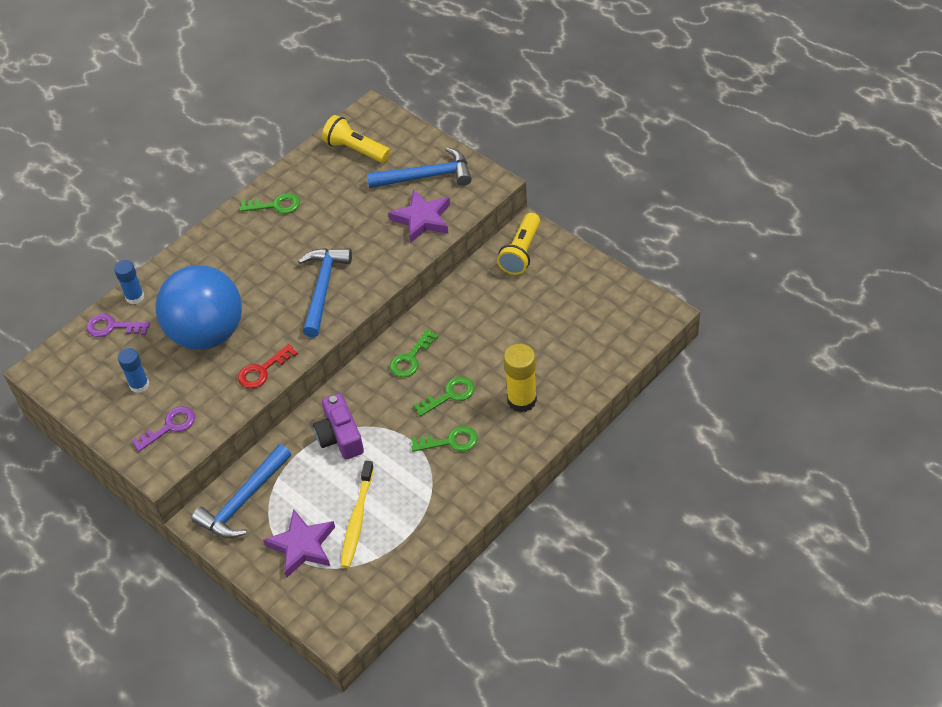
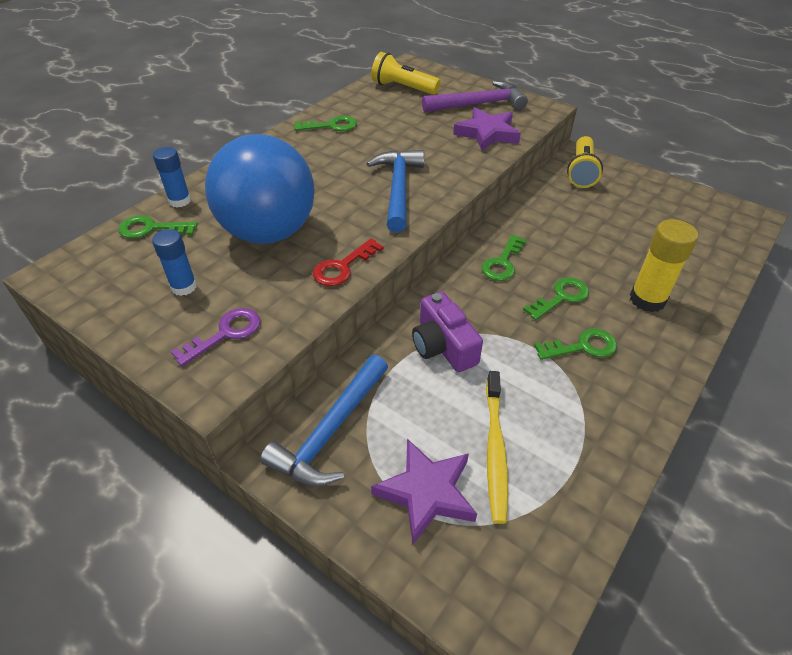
camera: 10 degrees left, 5 degrees down
(112, 327) = (151, 229): purple key -> green key
(426, 176) = (478, 104): blue hammer -> purple hammer

